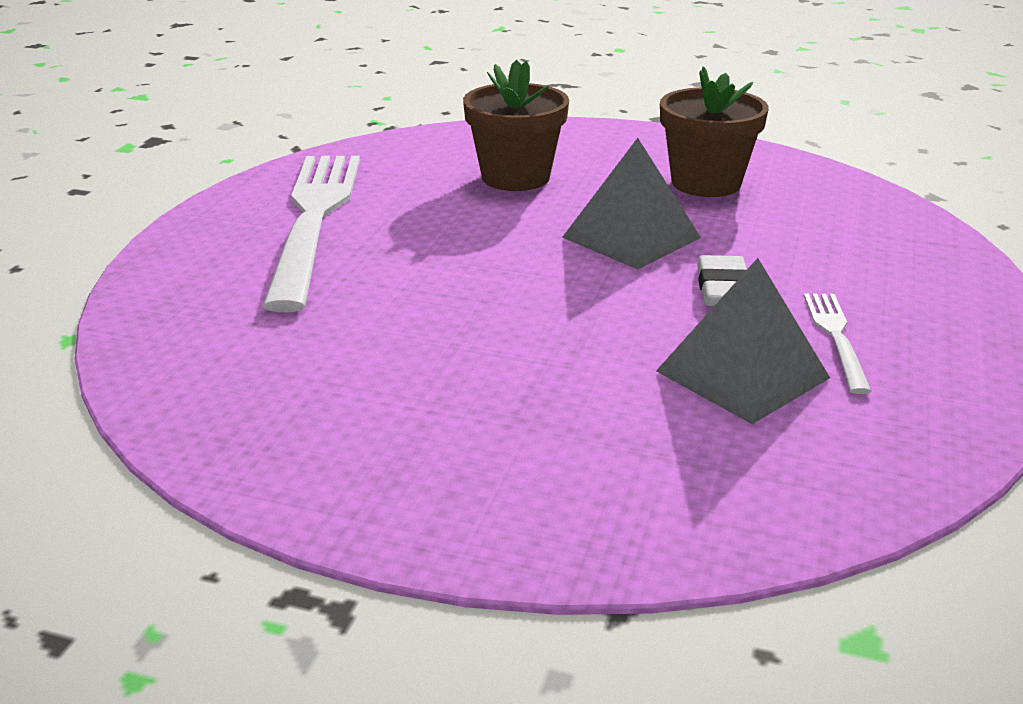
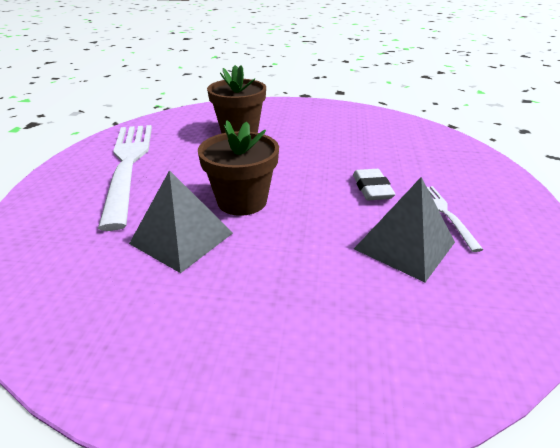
camera: 10 degrees left, 5 degrees up
(631, 237) = (311, 161): grey pyramid -> grey pyramid (181, 238)
(706, 183) = (340, 127): brown flower pot -> brown flower pot (242, 201)

